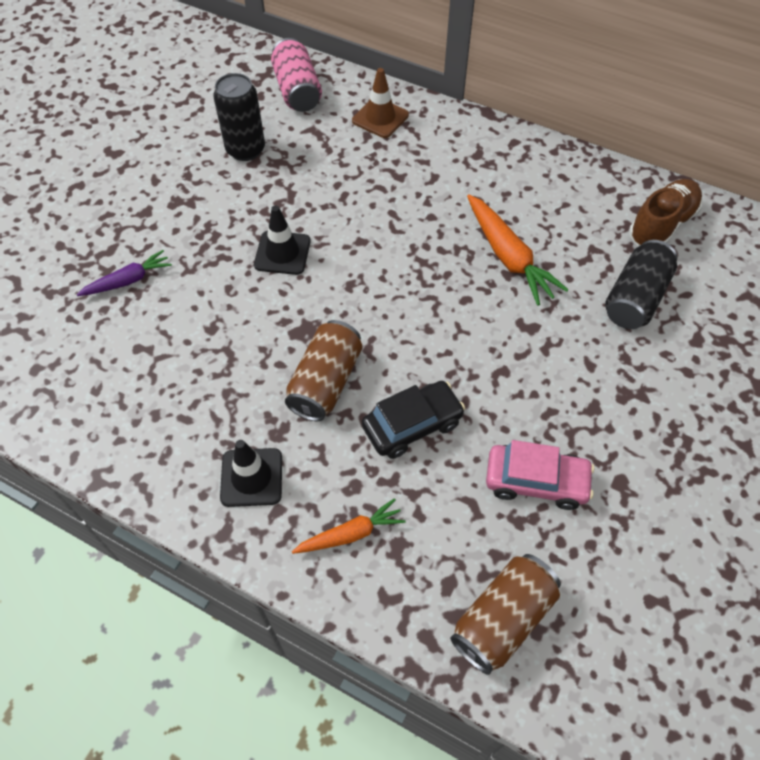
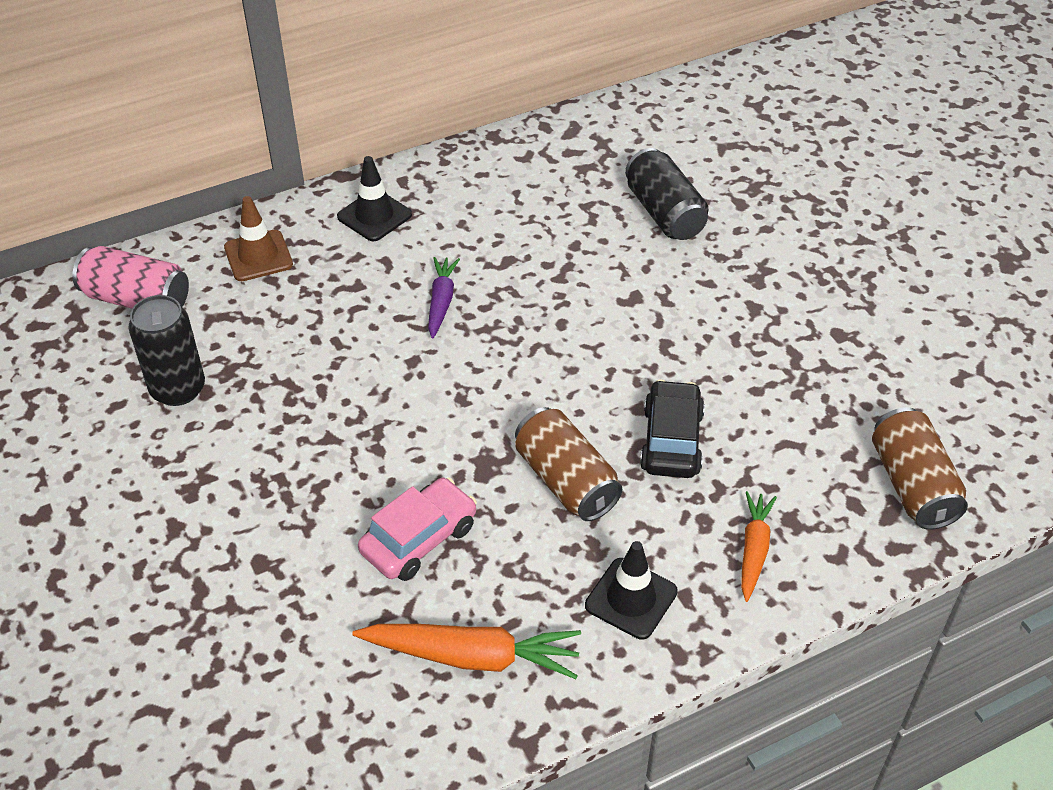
camera: 55 degrees left, 10 degrees down
(128, 280) = (267, 591): purple carrot -> purple carrot (441, 301)
(282, 253) = (365, 432): black traffic cone -> black traffic cone (374, 216)
(508, 257) = (540, 265): orange carrot -> orange carrot (472, 656)
(536, 481) = (797, 387): pink car -> pink car (419, 539)
(661, 225) = (601, 148): brown shoe -> none

